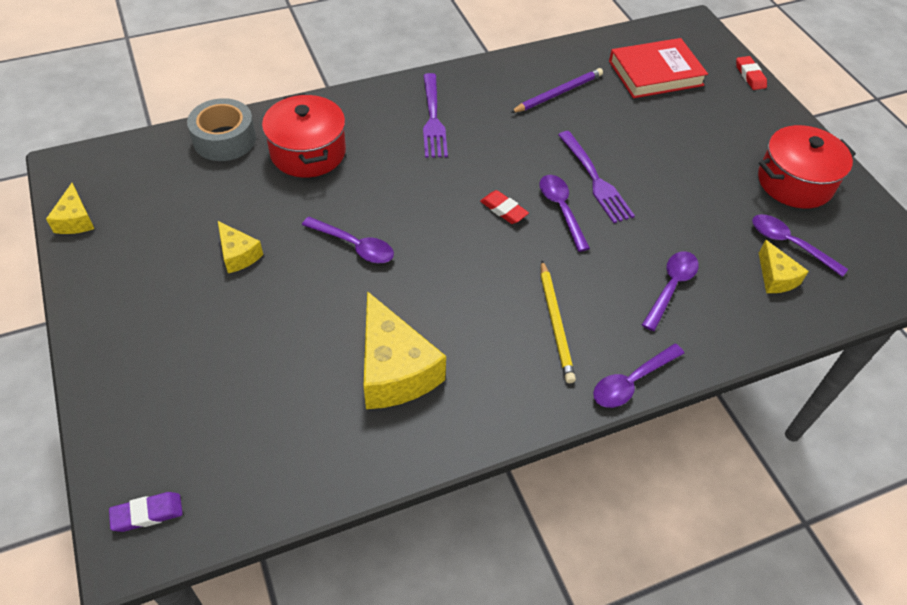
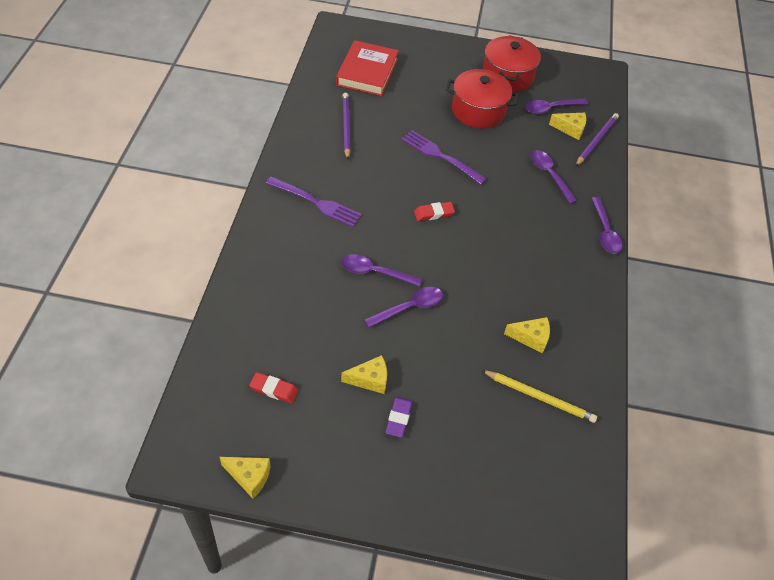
camera: 60 degrees left, 0 degrees up
(147, 514) = (570, 526): purple eraser -> purple eraser (399, 418)
(224, 139) = (233, 336): grey tape -> none
(308, 152) = (293, 290): red pot -> red pot (478, 111)
(394, 370) = (531, 338): yellow cheese -> yellow cheese, size x0.52
(556, 323) = (543, 240): yellow pencil -> yellow pencil (539, 397)
(561, 210) = (454, 186): purple spoon -> purple spoon (375, 272)
(595, 180) = (440, 156): purple fork -> purple fork turned 150 degrees counterclockwise
(750, 76) = (406, 35): red eraser -> red eraser (274, 390)
(786, 312) = (596, 141): none -> purple pencil

